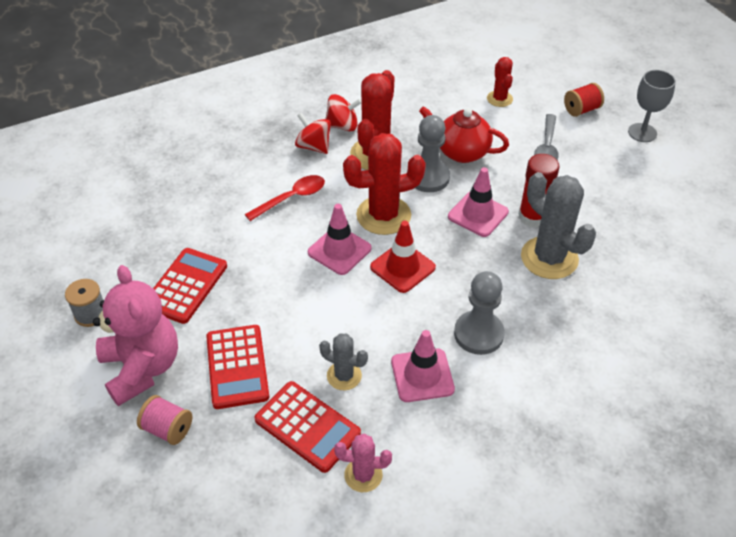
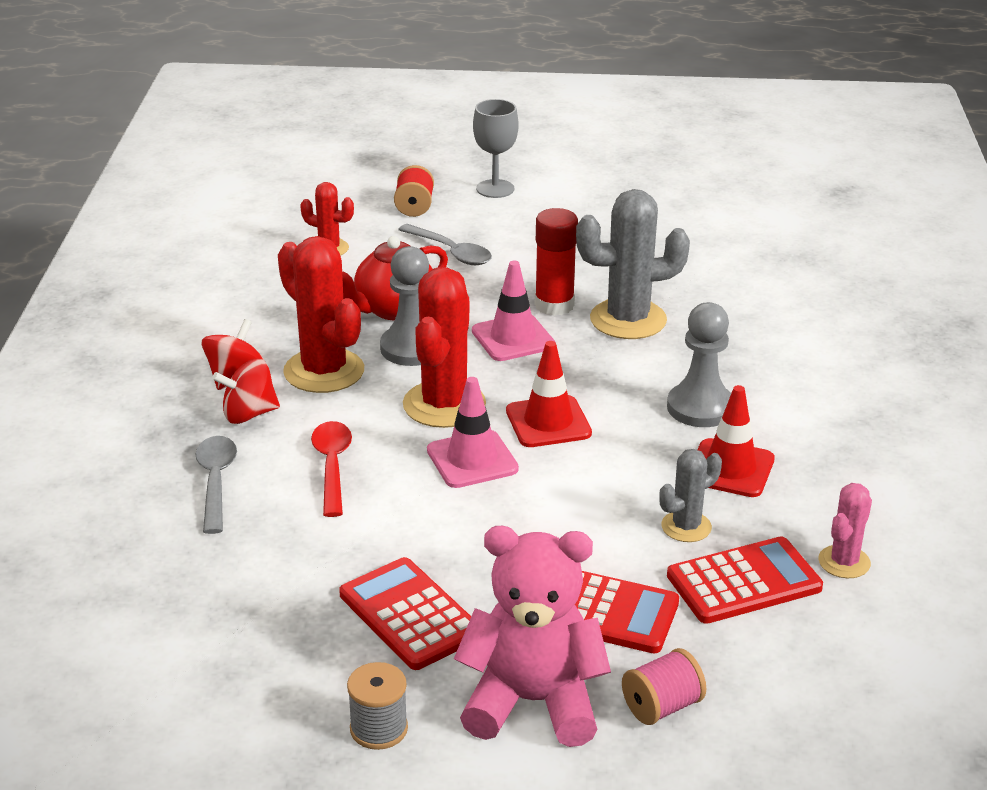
camera: 60 degrees left, 15 degrees down
(247, 163) = (216, 482): none -> grey spoon
(422, 375) = (730, 469): pink traffic cone -> red traffic cone

